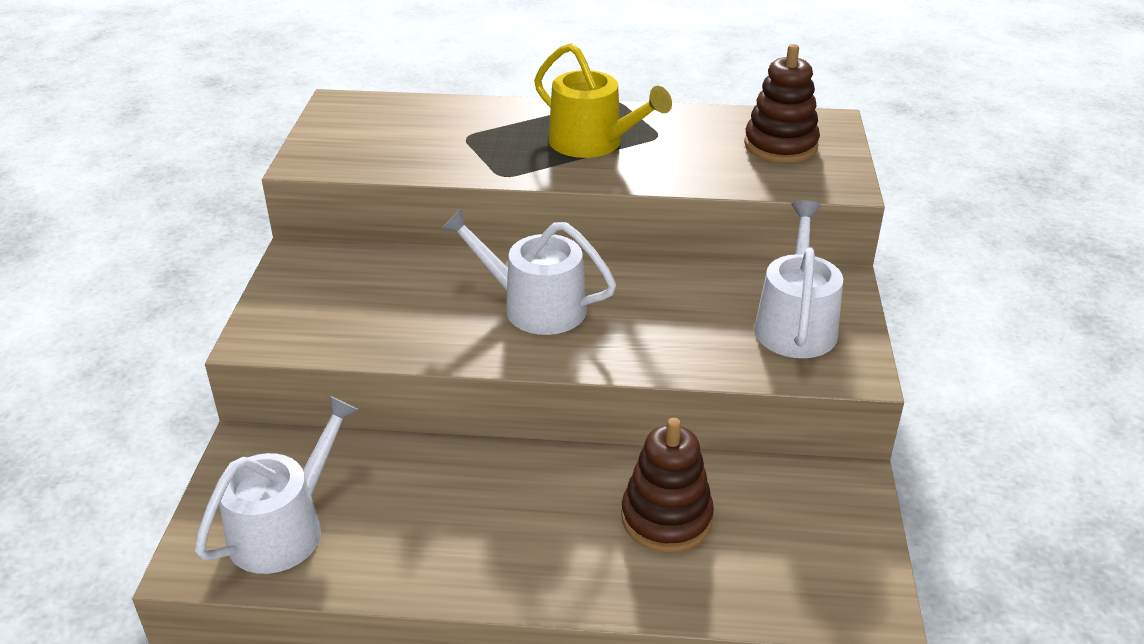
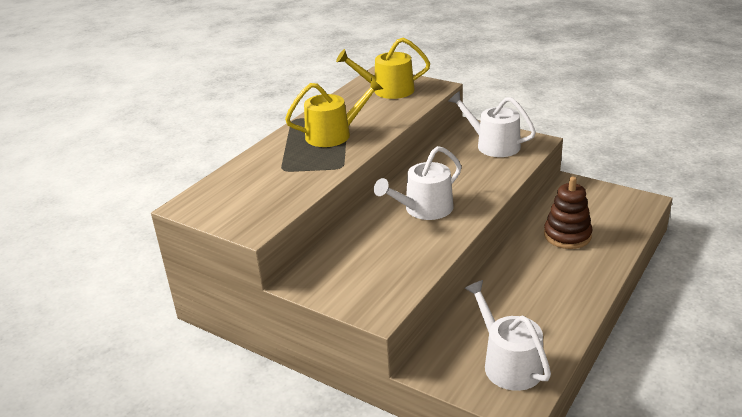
camera: 60 degrees left, 5 degrees down
(780, 145) = (388, 90): brown stacking toy -> yellow watering can

